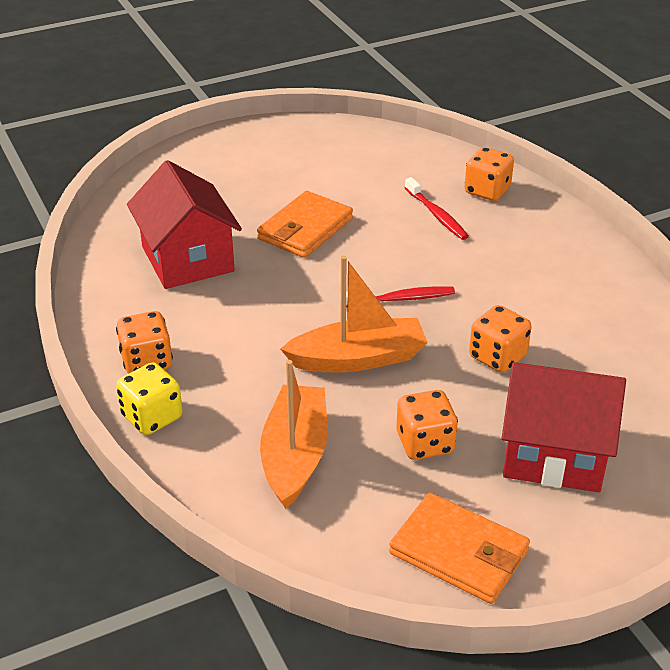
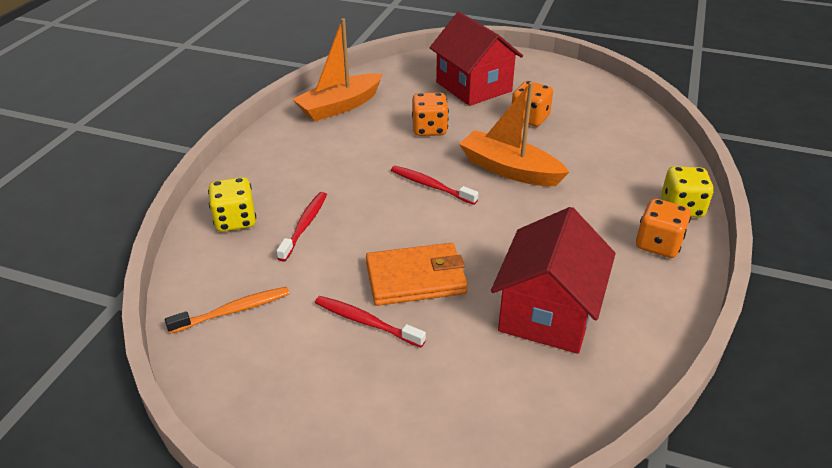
camera: 135 degrees left, 0 degrees up
(295, 456) = (608, 147): orange boat -> orange boat (339, 106)
(298, 191) = (366, 322): none -> red toothbrush
(384, 154) = (233, 311): none -> orange toothbrush
(459, 552) = (570, 83): orange wallet -> none
(487, 191) = (235, 220): orange dice -> yellow dice

